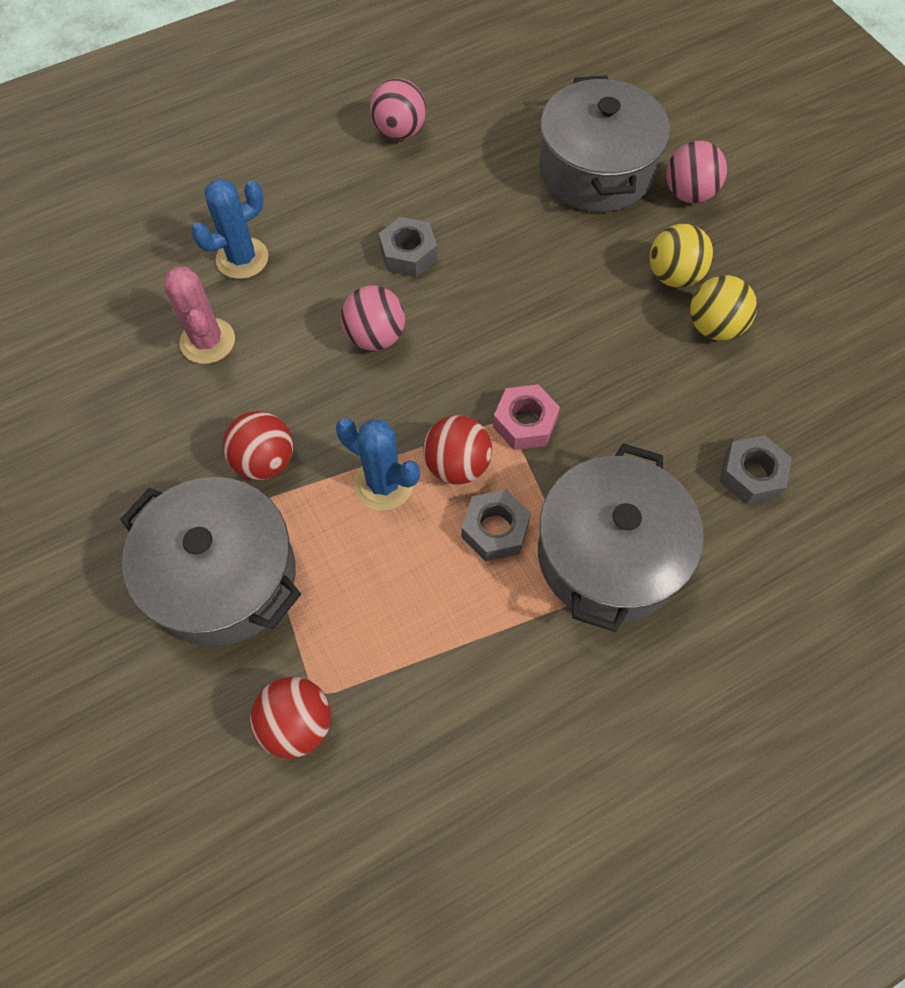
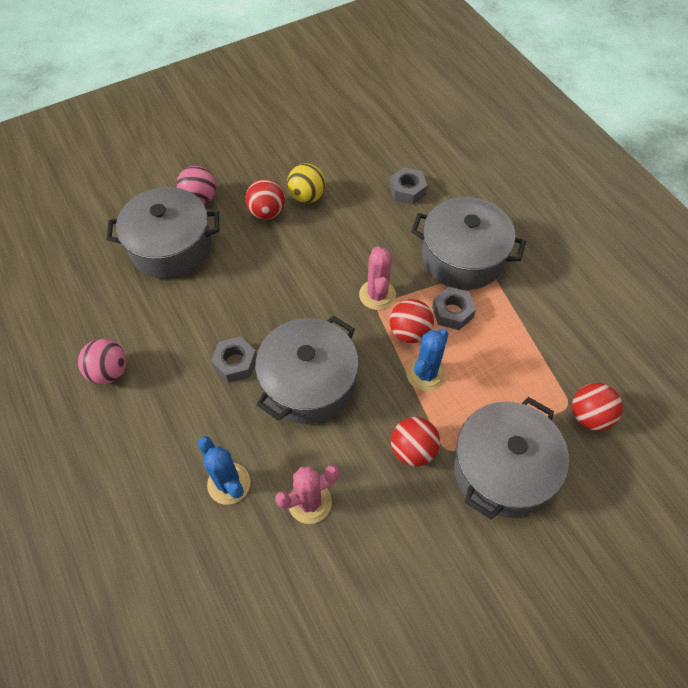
camera: 90 degrees left, 5 degrees down
(375, 336) = (309, 382): pink ball -> grey pot
(525, 423) = (377, 295): pink nut -> pink cactus
(674, 276) = (267, 212): yellow ball -> red ball

